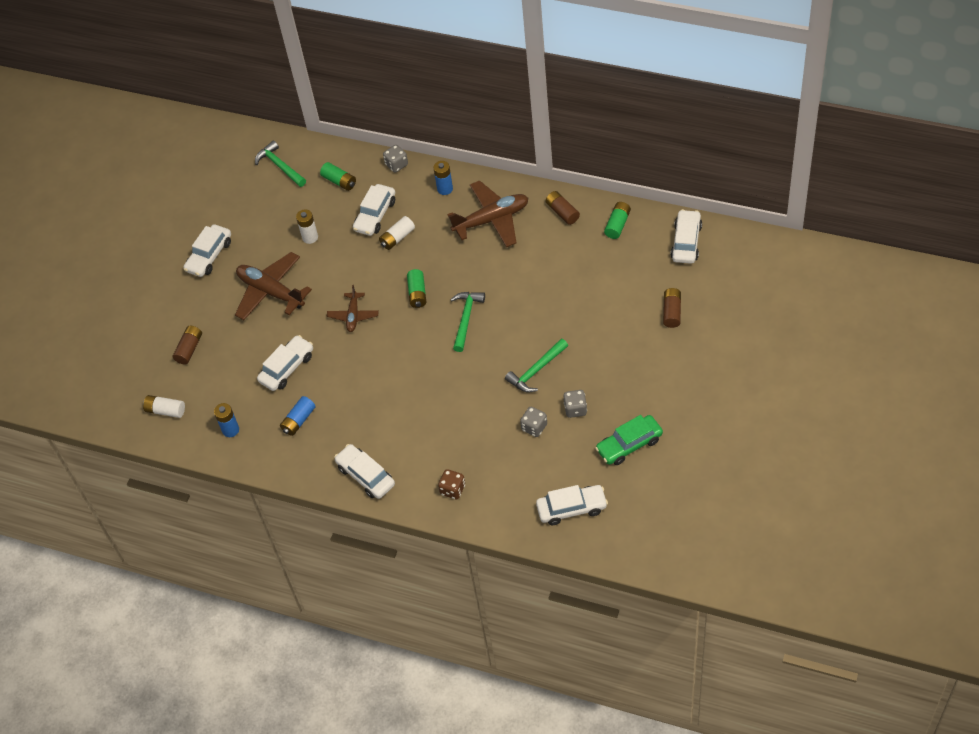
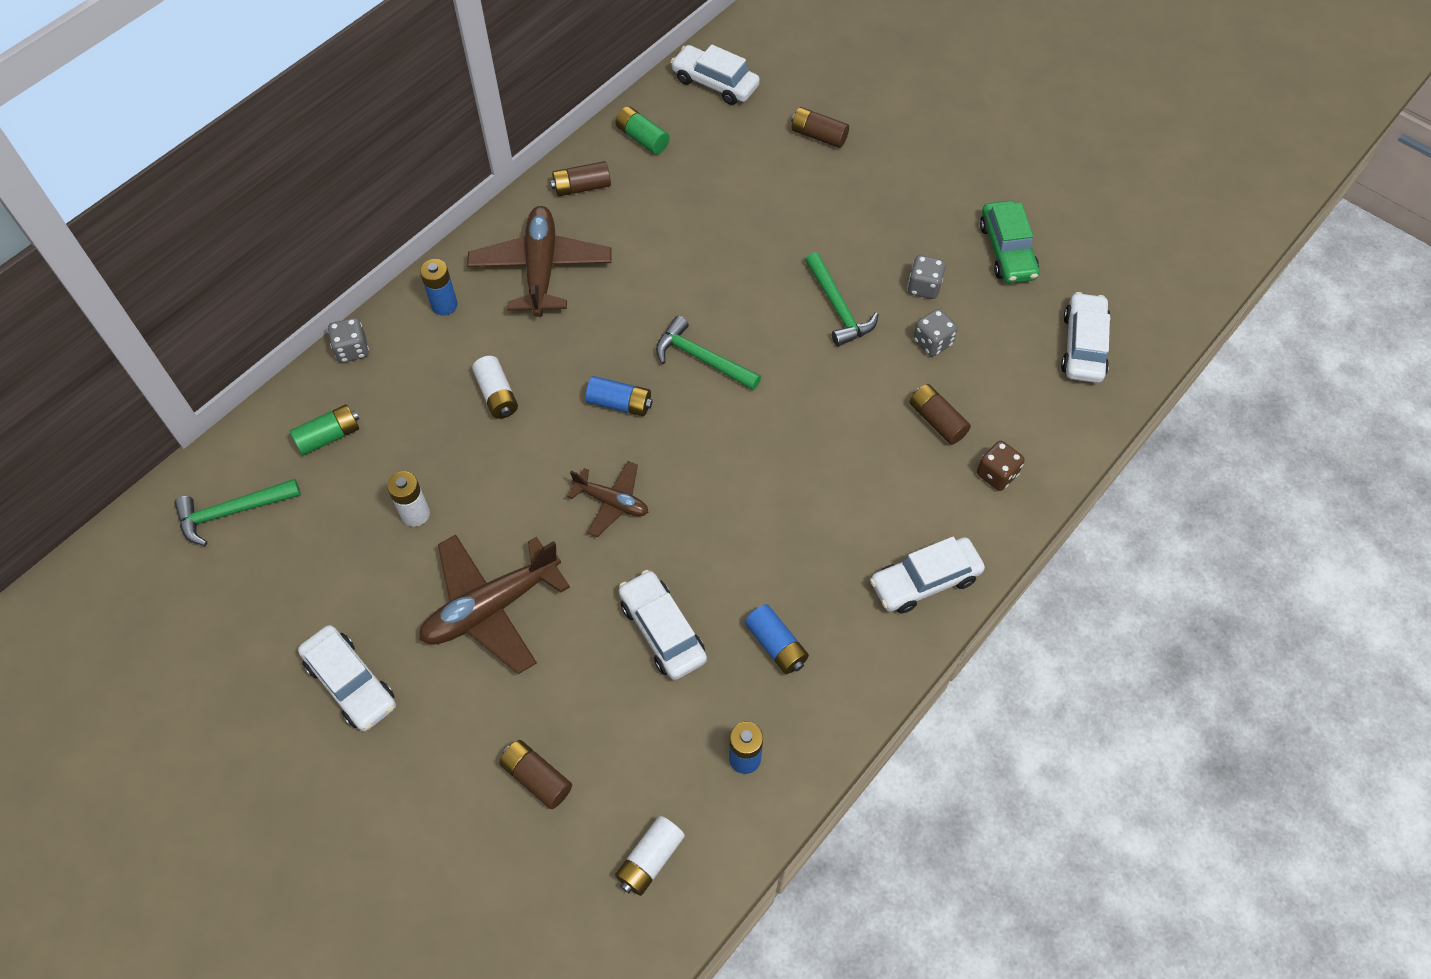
camera: 75 degrees left, 5 degrees up
(375, 215) = (432, 409): white car -> none
(417, 293) = (620, 403): green battery -> blue battery
(477, 448) = (937, 421): none -> brown battery

